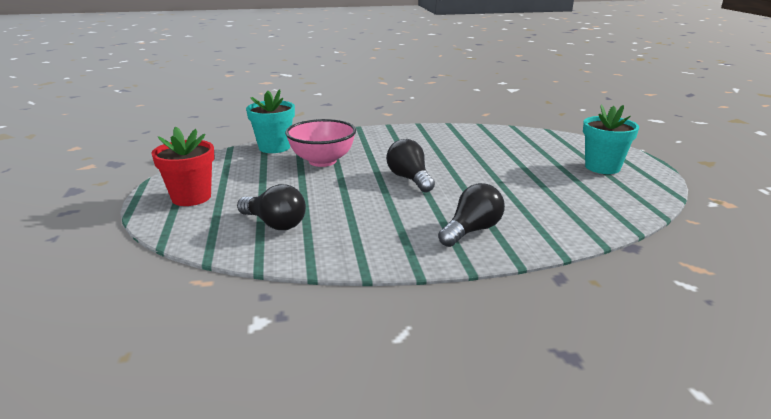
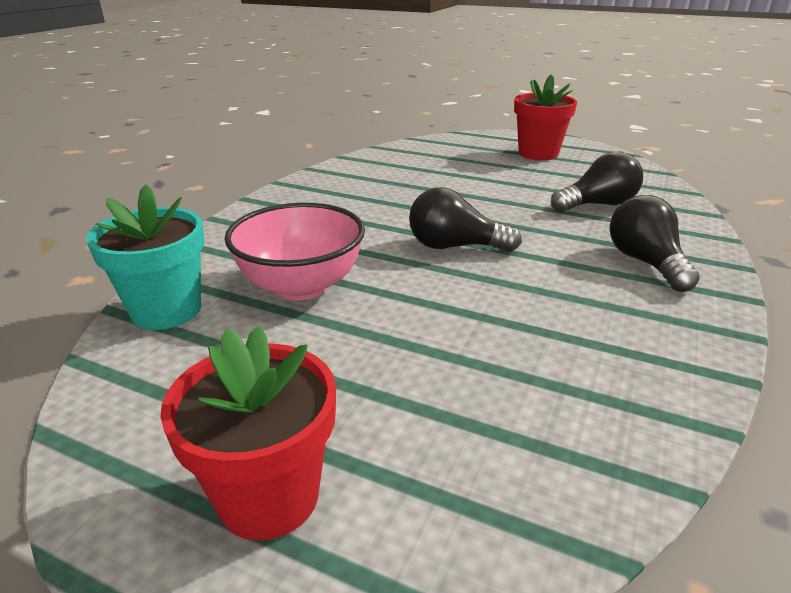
camera: 55 degrees left, 5 degrees up
(275, 224) = (508, 413): black light bulb -> black light bulb (597, 205)
(602, 167) = (538, 153): turquoise flower pot -> red flower pot

